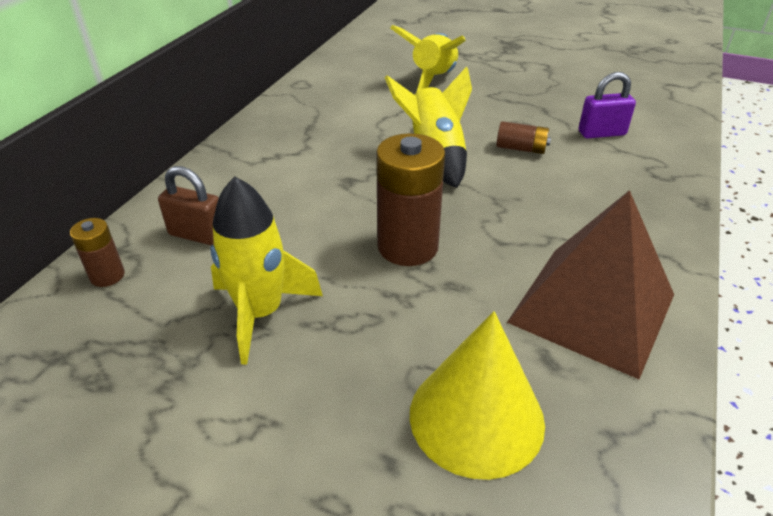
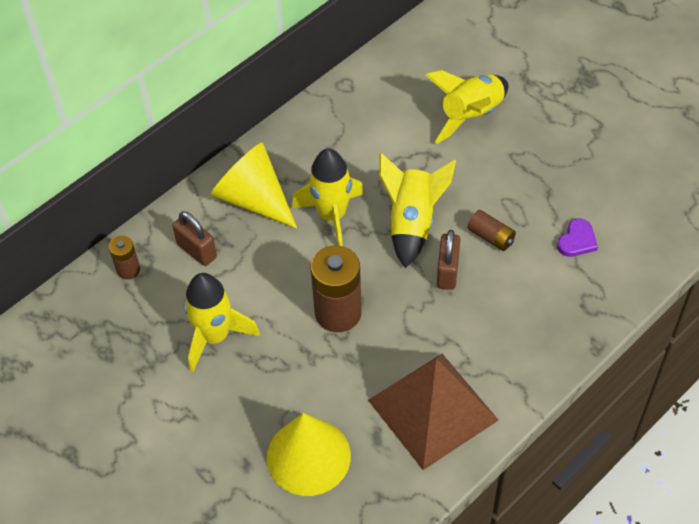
camera: 25 degrees right, 15 degrees up
(248, 176) = (253, 199): none -> yellow cone
(346, 170) = (332, 216): none -> yellow rocket
(501, 183) = (447, 272): none -> brown padlock
(601, 133) = (577, 240): purple padlock -> purple heart

